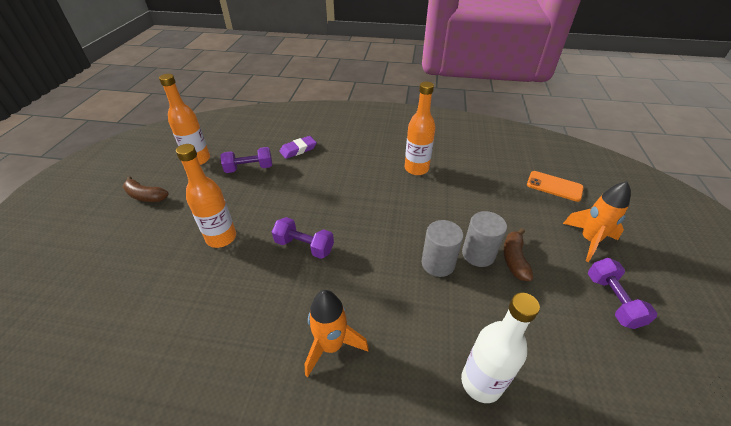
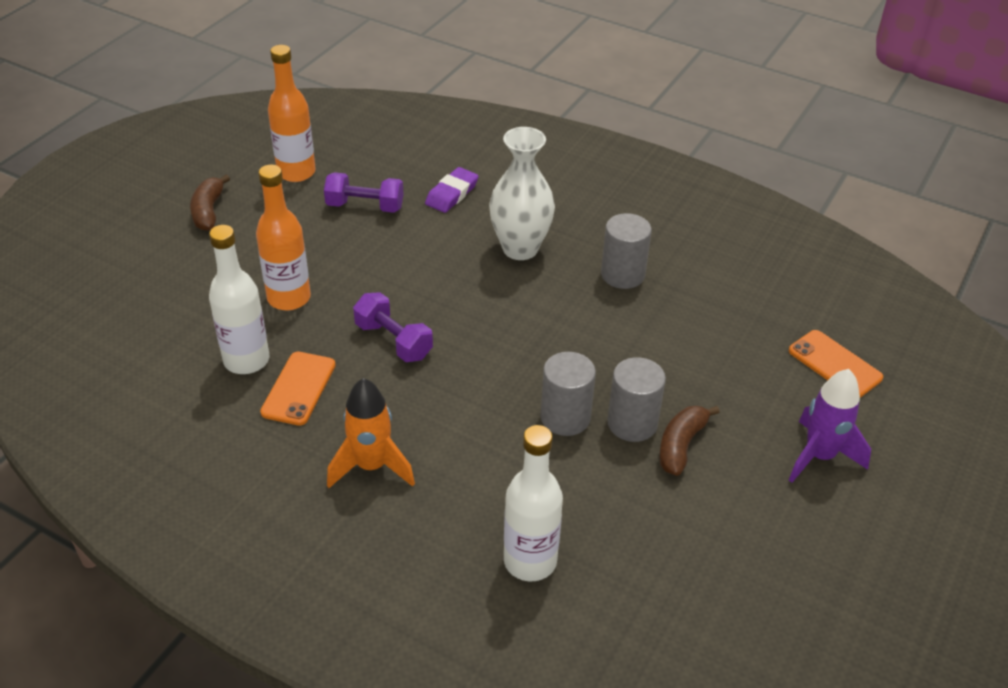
camera: 20 degrees right, 0 degrees up
(146, 196) = (208, 211): brown banana -> brown banana turned 45 degrees clockwise
(205, 292) = (246, 360): none -> white bottle
(252, 301) = (298, 388): none -> orange phone
(298, 149) = (452, 194): purple eraser -> purple eraser turned 45 degrees counterclockwise
(352, 169) = (520, 248): none -> white vase
(416, 169) = (622, 274): orange bottle -> grey cylinder
(589, 240) = (819, 456): orange rocket -> purple rocket
(612, 300) = (783, 538): purple dumbbell -> none

